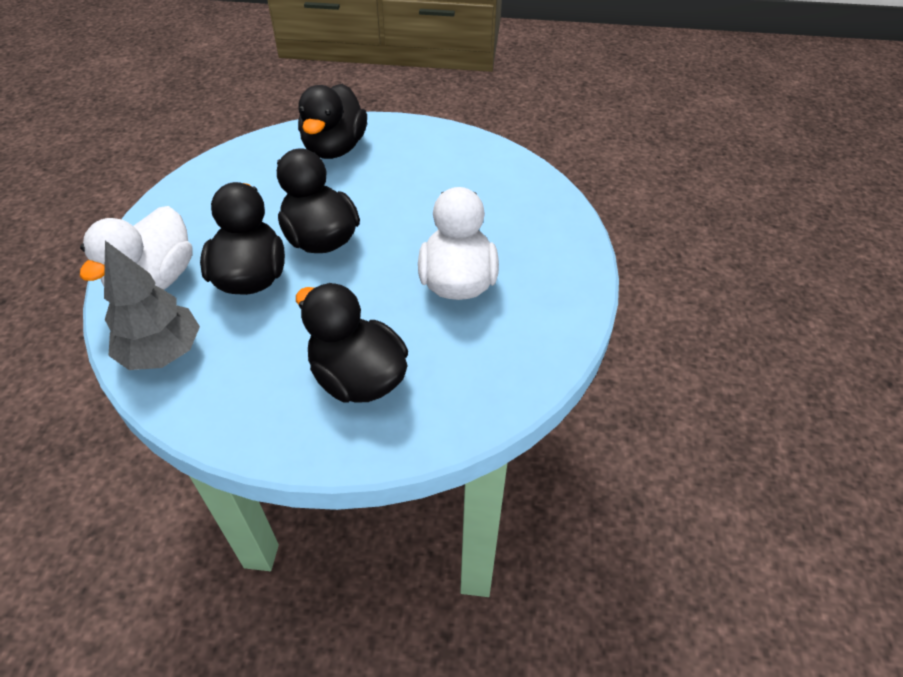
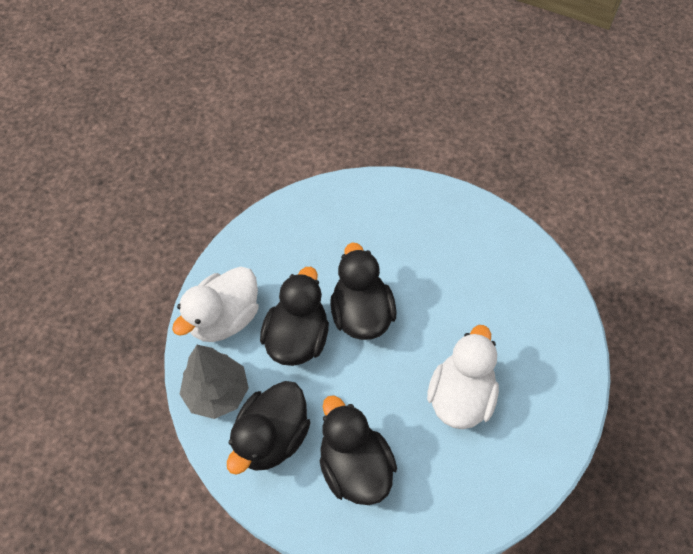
camera: 20 degrees right, 10 degrees up
(335, 148) = (399, 212): black duck -> black duck (271, 438)

